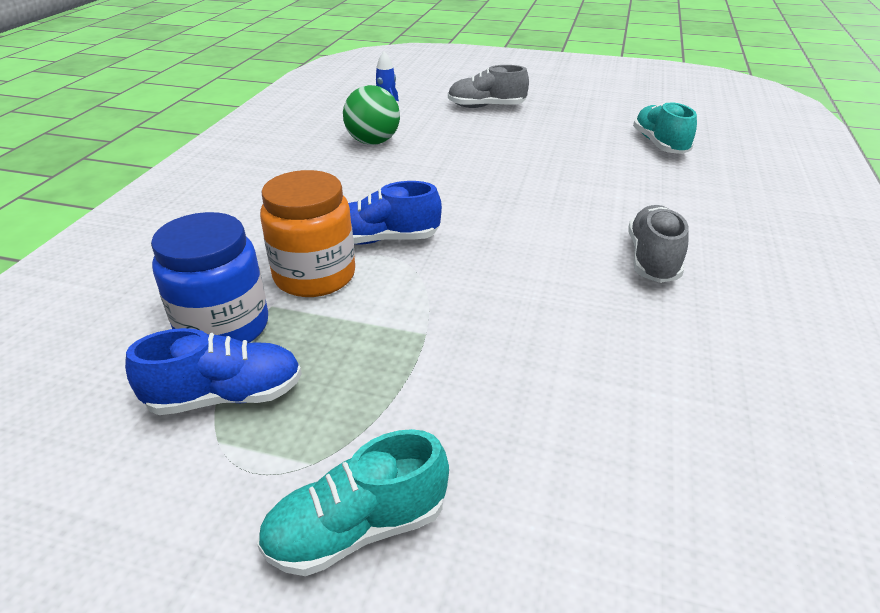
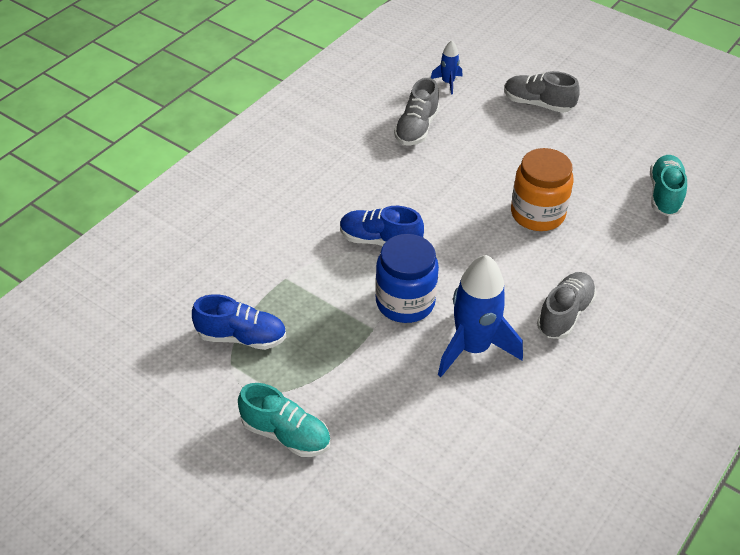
camera: 20 degrees right, 10 degrees up
(223, 327) = (252, 286): blue jar -> blue jar (405, 302)
(314, 276) = (321, 261): orange jar -> orange jar (537, 214)
(357, 529) = (286, 434): turquoise shoe -> turquoise shoe turned 150 degrees counterclockwise
(373, 142) = (416, 128): green ball -> grey shoe
(573, 321) = (473, 348): none -> blue rocket

